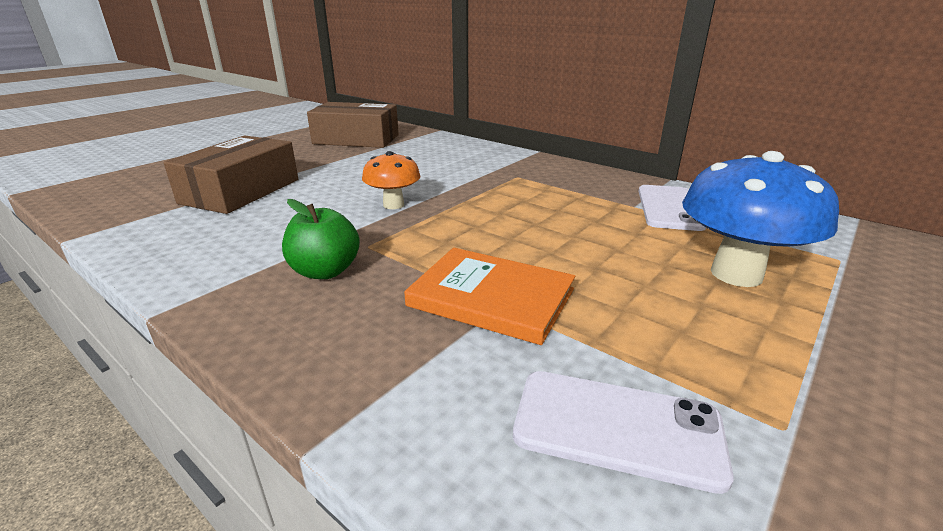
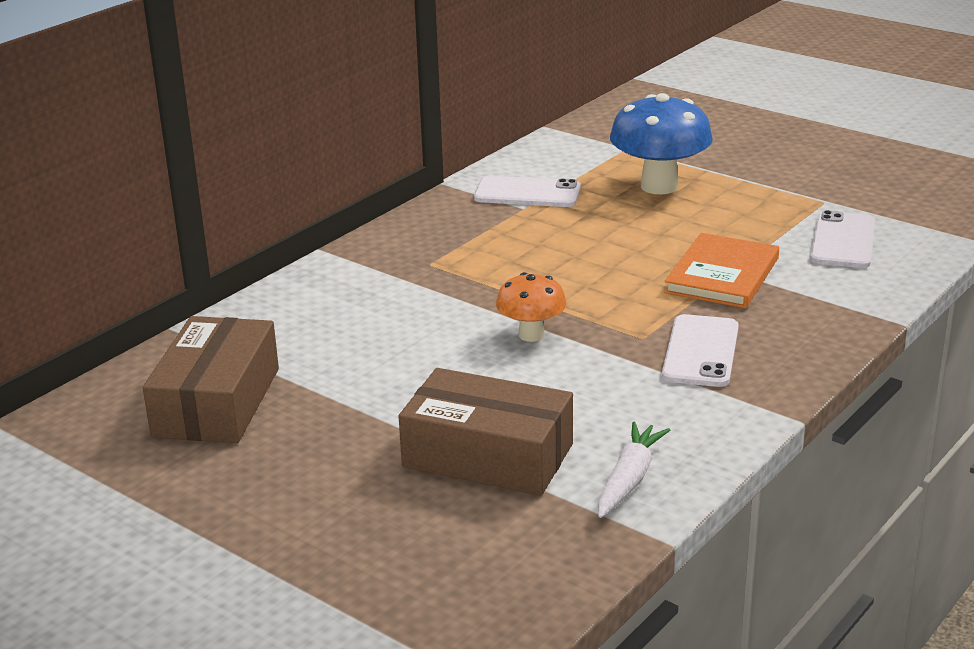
camera: 90 degrees left, 0 degrees up
(159, 230) = (629, 479): none -> white carrot
(325, 271) = (700, 351): green apple -> white phone

